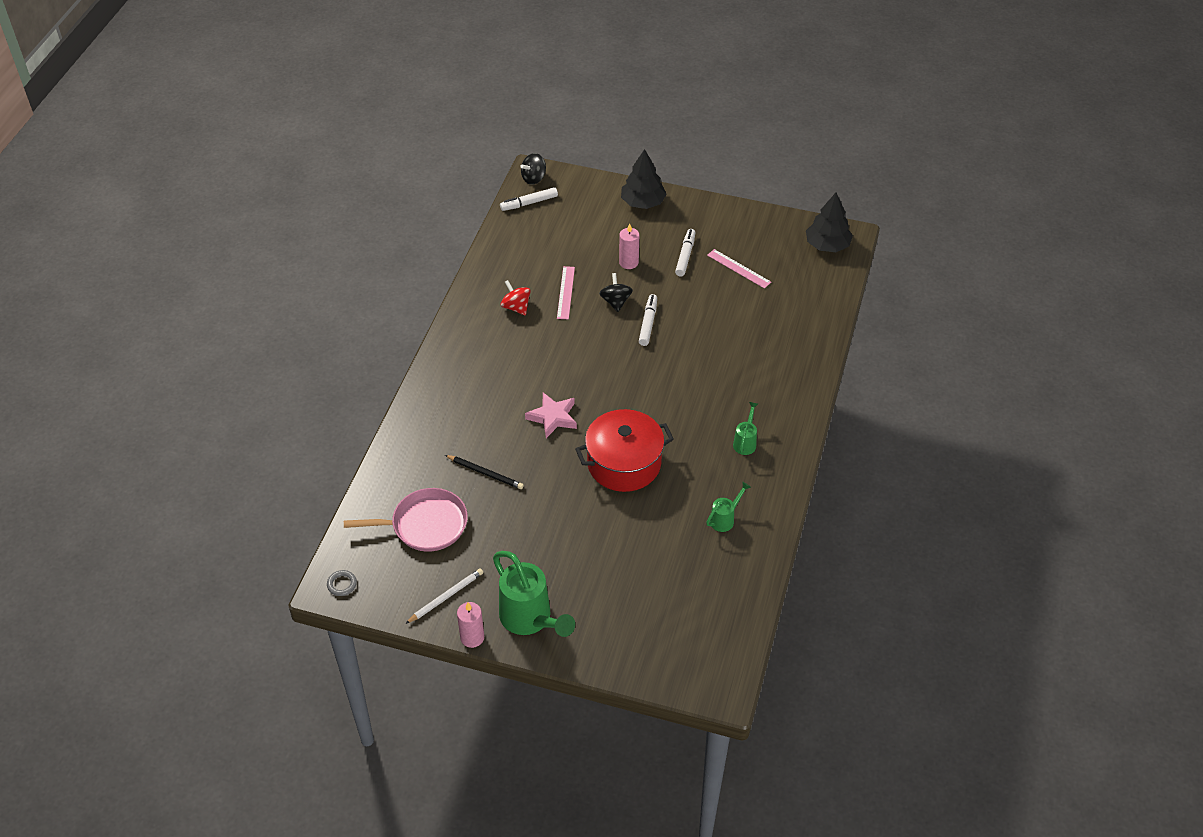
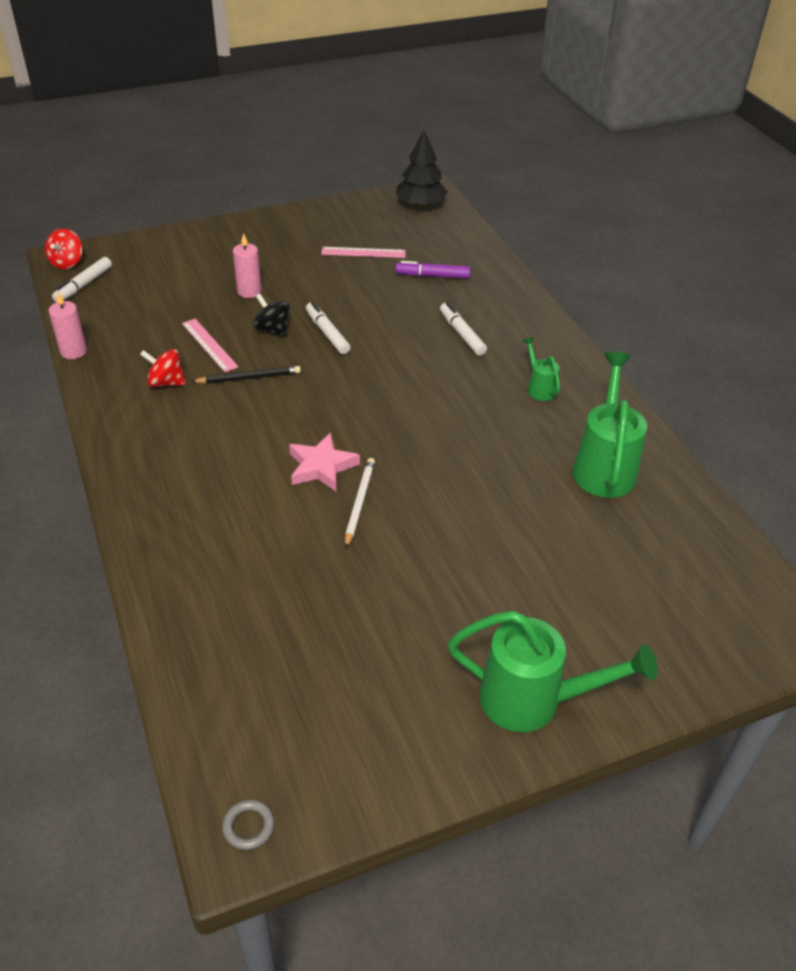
camera: 40 degrees left, 5 degrees down
(425, 525) = (289, 671): pink pan -> none
(446, 597) = (406, 744): white pencil -> white pencil (359, 502)
(472, 637) = (491, 773): pink candle -> pink candle (74, 351)
(485, 473) = (304, 567): black pencil -> black pencil (249, 377)
(534, 178) = (67, 262): black spinning top -> red spinning top
(624, 463) = (447, 470): red pot -> none
(642, 202) = (209, 238): black tree -> none
(685, 256) = (301, 263): white marker -> white marker (462, 334)
(725, 519) = (604, 466): green watering can -> green watering can, size x2.03
(768, 314) = (432, 276): none -> purple marker

